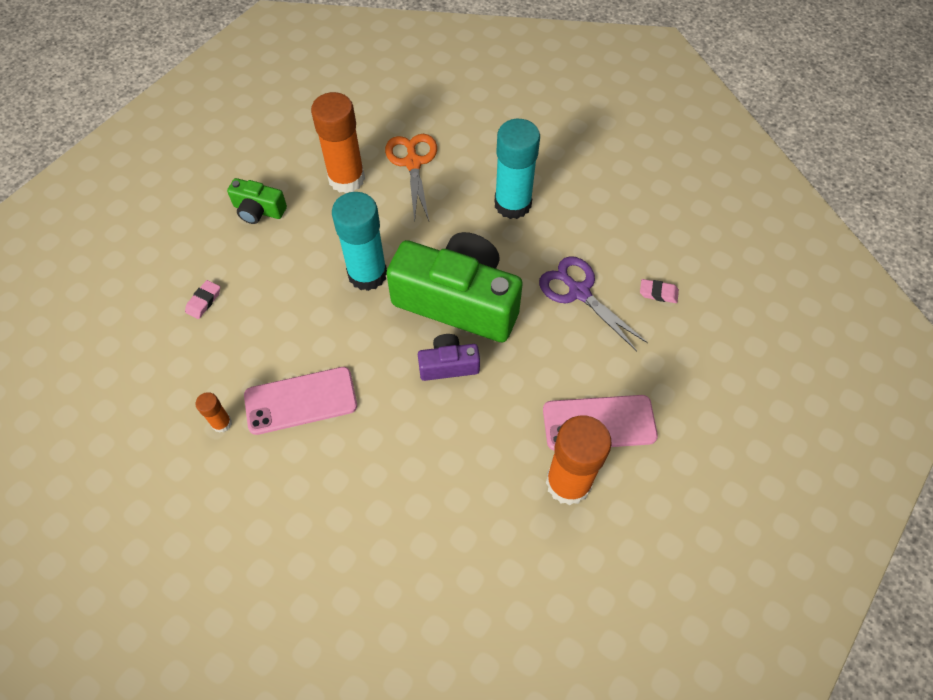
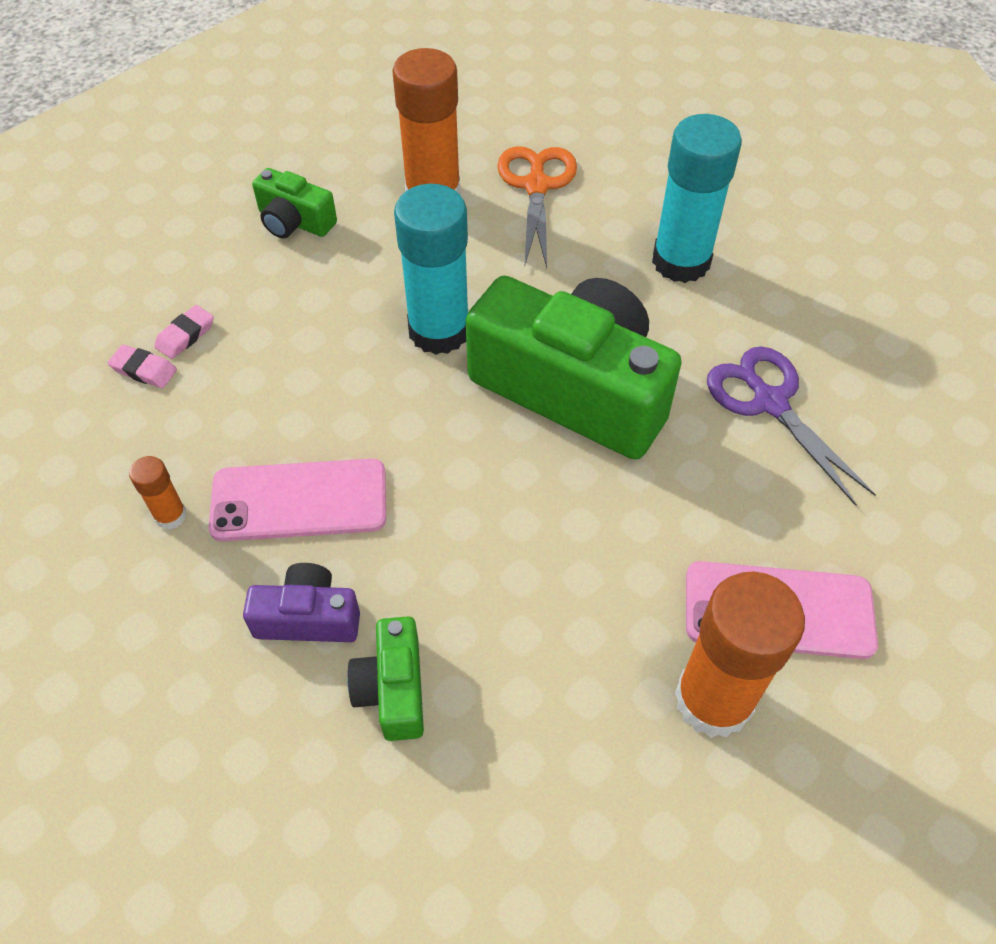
camera: 10 degrees right, 5 degrees down
(381, 508) = (393, 689): none -> green camera
(448, 365) = (542, 482): purple camera -> purple camera (308, 617)
(658, 293) = (901, 422): pink eraser -> pink eraser (144, 370)

